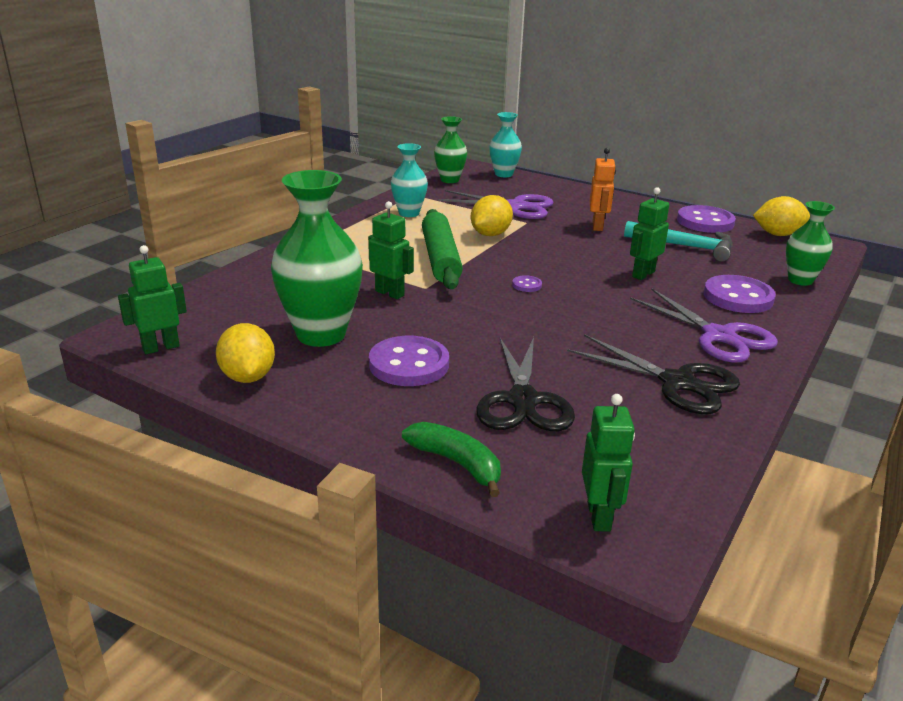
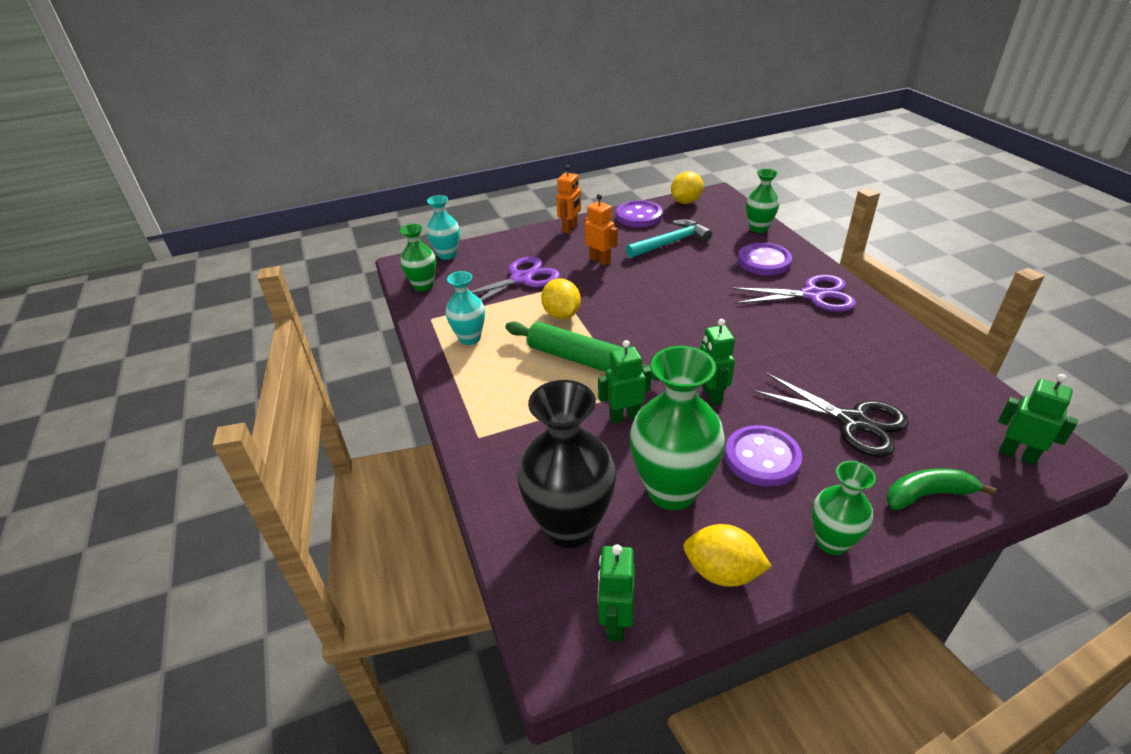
camera: 50 degrees left, 10 degrees up
(240, 306) = (570, 527): none -> black vase
(332, 421) = (832, 542): none -> green vase
(527, 285) = (671, 338): purple button -> none
(626, 202) = (570, 228): none -> orange robot
(643, 274) = (698, 280): green robot -> green robot (711, 395)
(677, 382) = (865, 342): black scissors -> none

